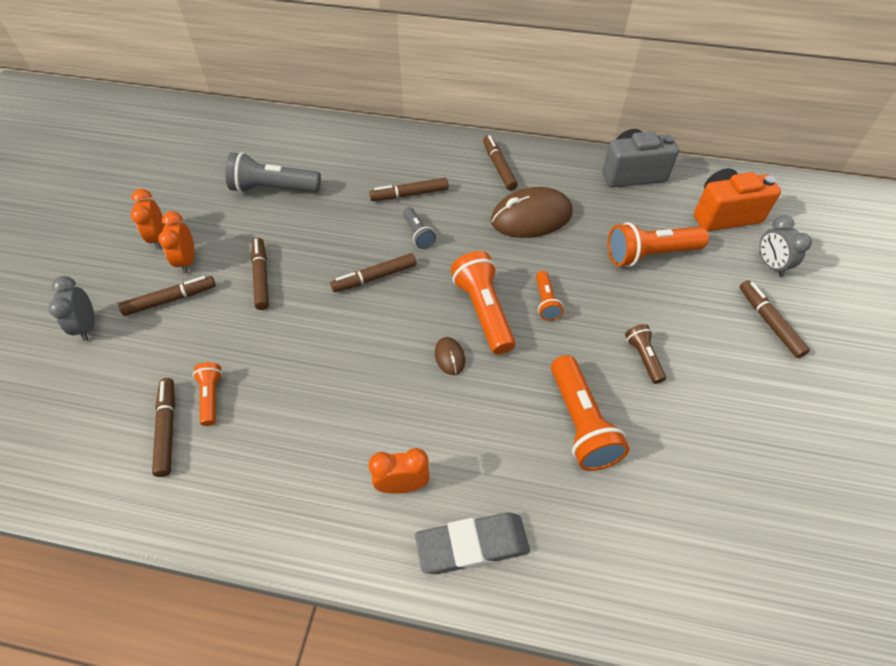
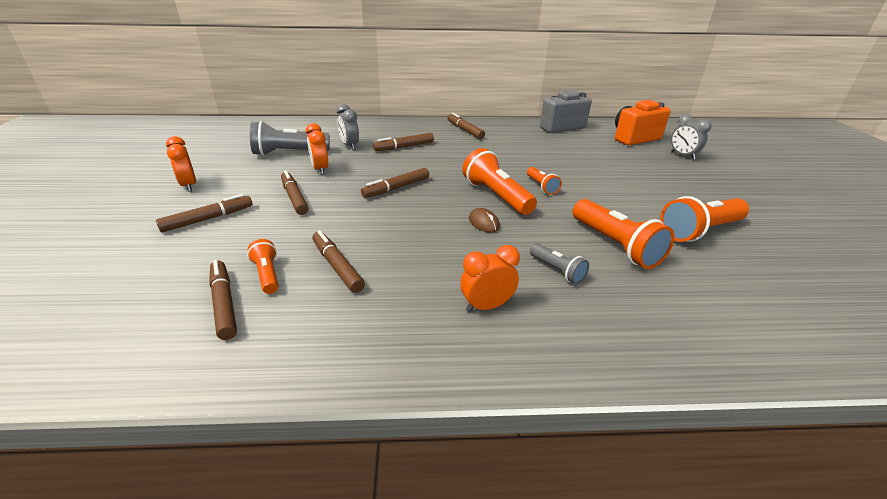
camera: 15 degrees left, 20 degrees down
(87, 326) = (120, 245): grey clock -> grey clock (349, 146)
(187, 261) = (220, 196): orange clock -> orange clock (320, 169)
(418, 234) = (421, 164): grey flashlight -> grey flashlight (557, 270)
(472, 545) = (578, 337): grey eraser -> none
(531, 217) = (503, 149): brown mouse -> none
(643, 358) = (635, 205): brown flashlight -> none
(650, 255) = (599, 158): orange flashlight -> orange flashlight (700, 231)
(769, 322) = (705, 179): brown marker -> brown marker (337, 266)

